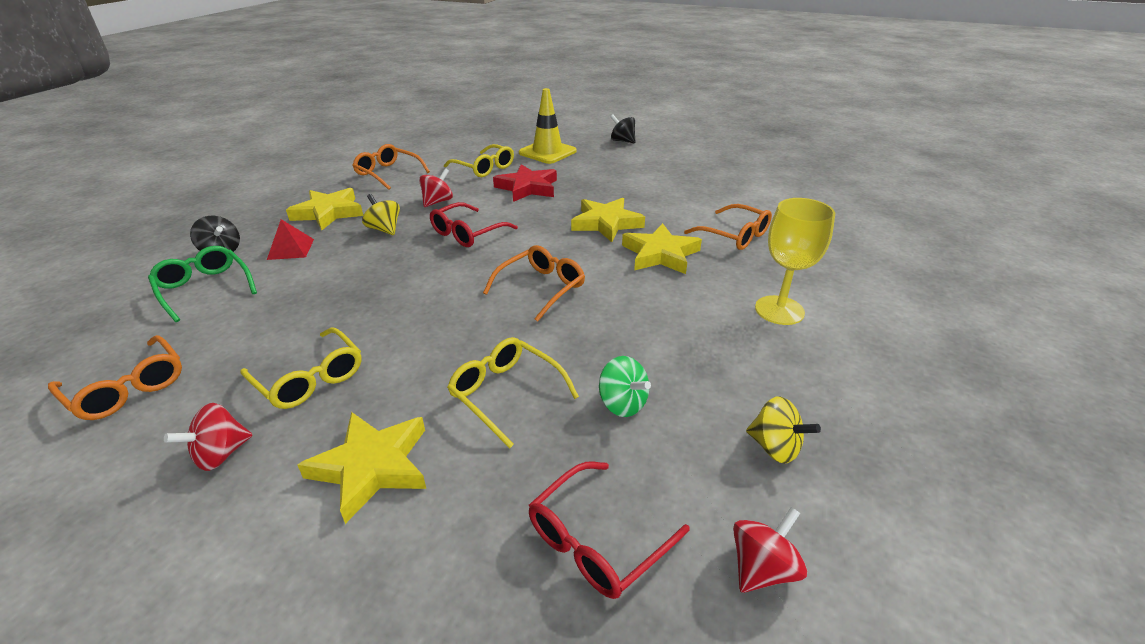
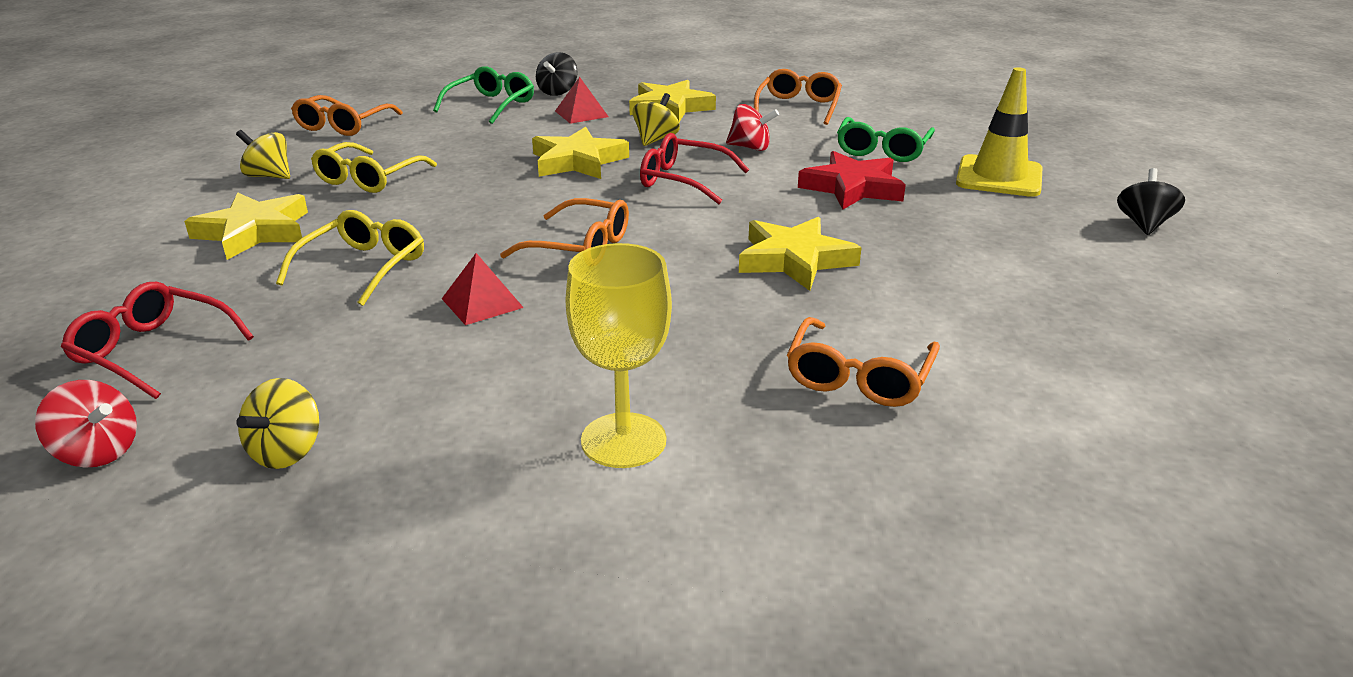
camera: 70 degrees right, 5 degrees down
(221, 454) = (269, 176): red spinning top -> yellow spinning top
(484, 168) = (882, 150): yellow glasses -> green glasses
(601, 339) = (482, 303): none -> red pyramid
(622, 404) = (357, 335): green spinning top -> none
(660, 254) = (731, 315): yellow star -> yellow star (577, 161)

